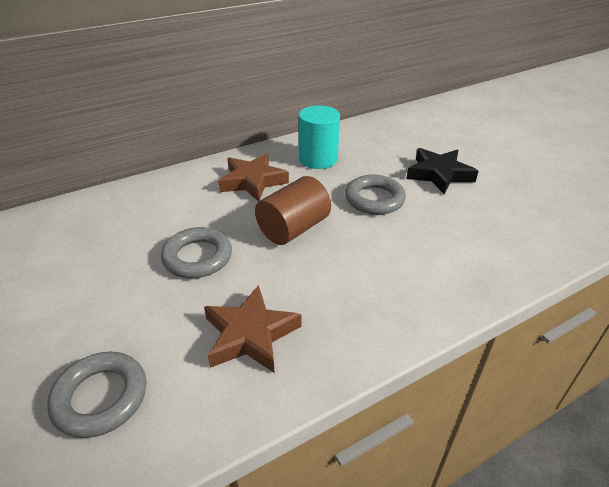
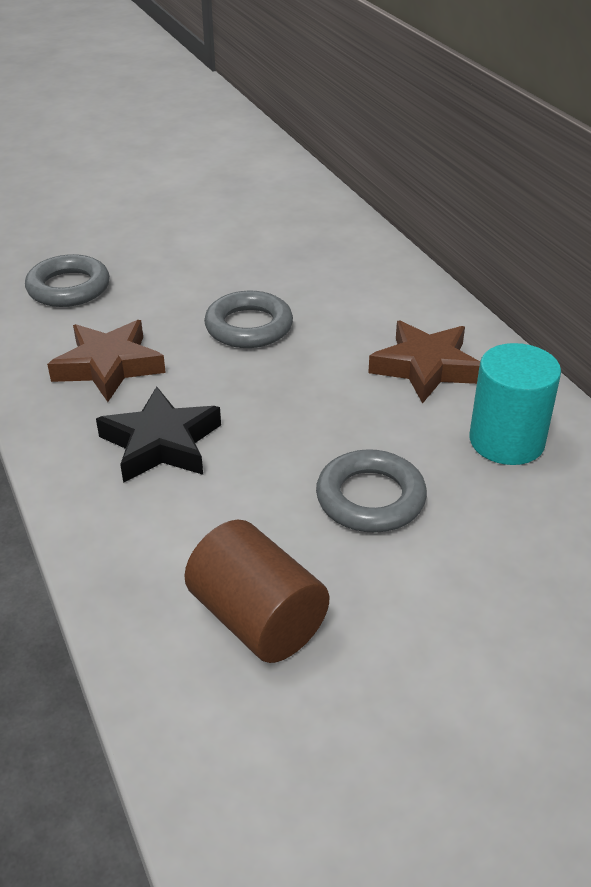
camera: 95 degrees right, 0 degrees up
(293, 228) = (296, 403): brown cylinder -> brown cylinder (257, 619)
(439, 174) = (462, 610): black star -> black star (161, 443)

